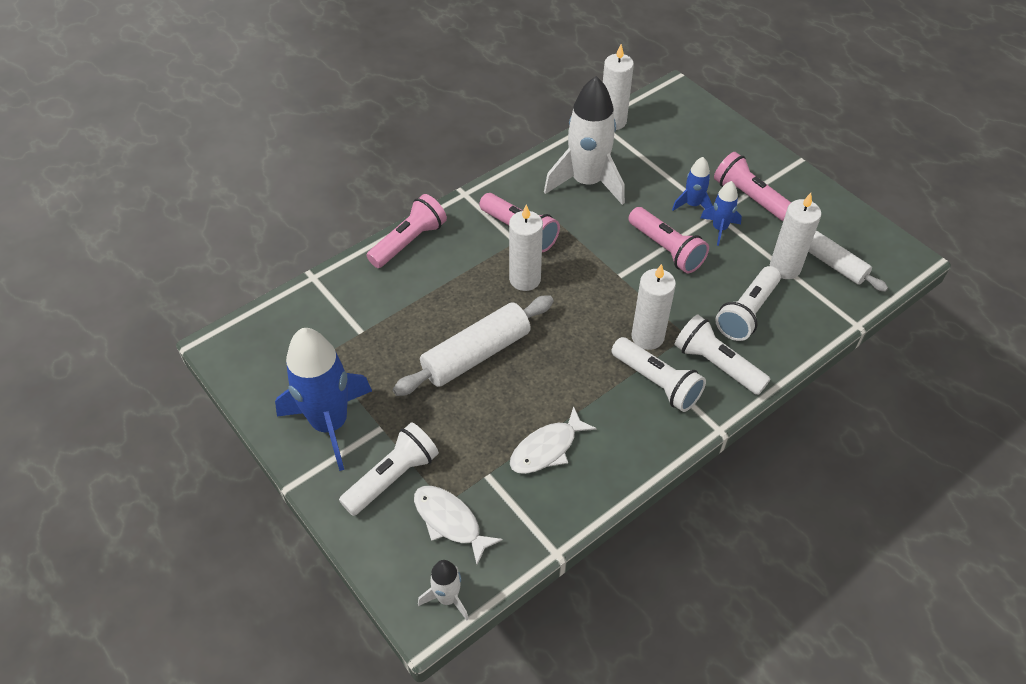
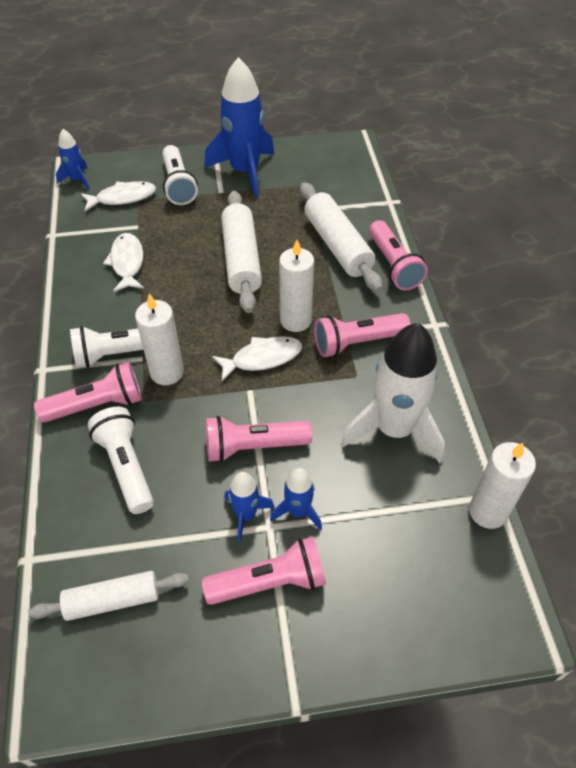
camera: 120 degrees right, 0 degrees up
(407, 290) = (338, 245): none -> white rolling pin
(447, 598) = (77, 180): white rocket -> blue rocket
(582, 282) = (262, 358): none -> white fish
(716, 364) = (97, 405): white flashlight -> pink flashlight
(785, 268) = (148, 543): white candle -> none

